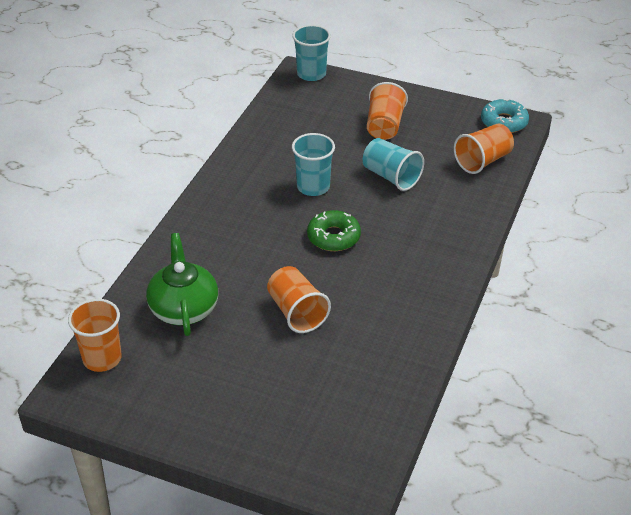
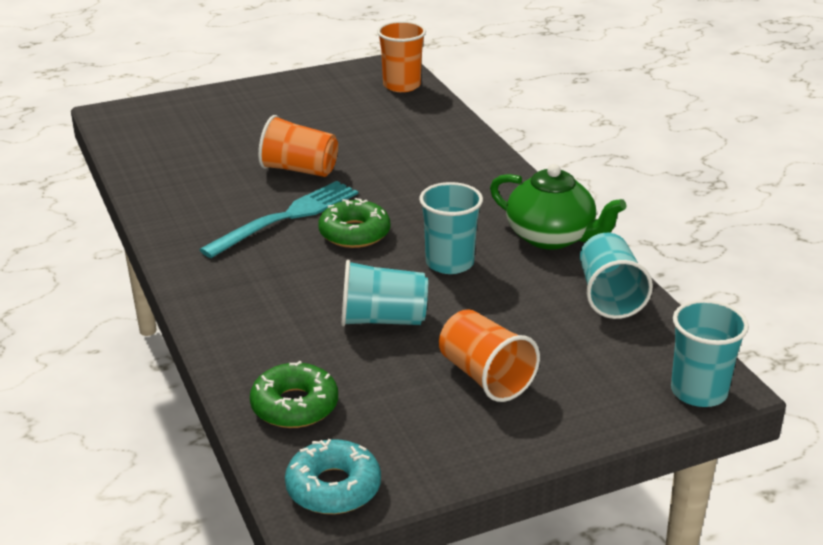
camera: 135 degrees right, 10 degrees down
(184, 308) = (396, 130): green teapot -> green teapot (551, 237)
(271, 126) = (609, 296): none -> turquoise cup
(355, 274) = (287, 217): none -> turquoise fork
(483, 161) = (294, 406): orange cup -> green donut

